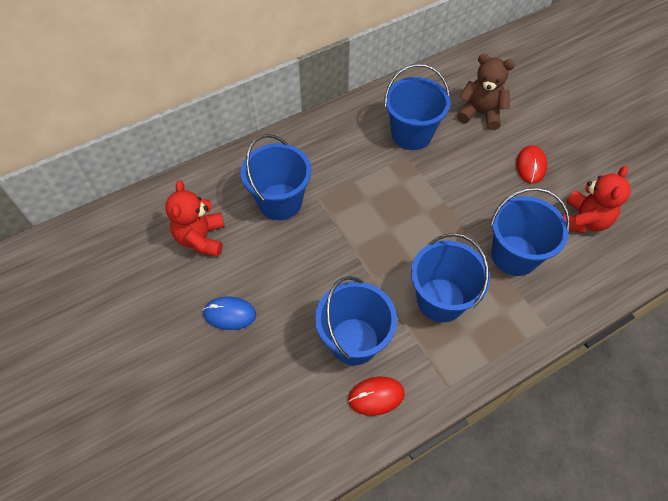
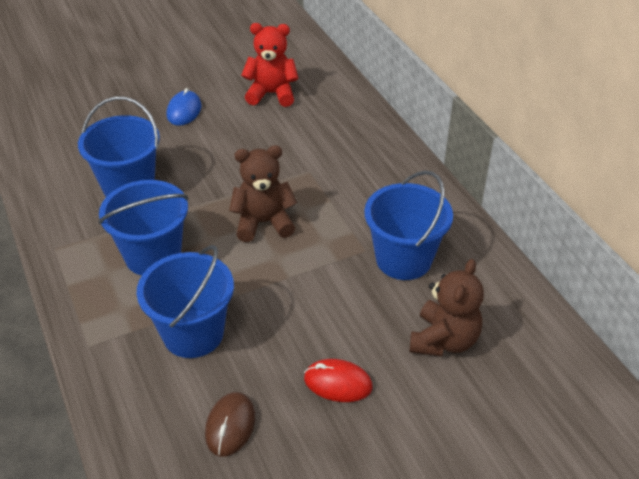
camera: 95 degrees right, 15 degrees down
(280, 202) = (308, 144): blue bucket -> none
(376, 396) = (67, 196): red mouse -> none
(387, 224) = (263, 223): none -> brown teddy bear
(583, 220) = (230, 426): red teddy bear -> brown mouse

